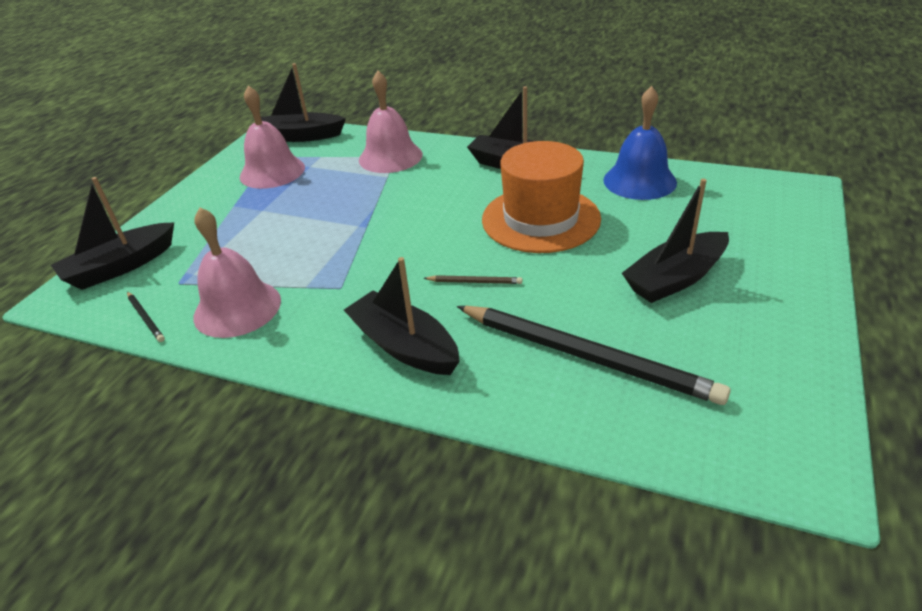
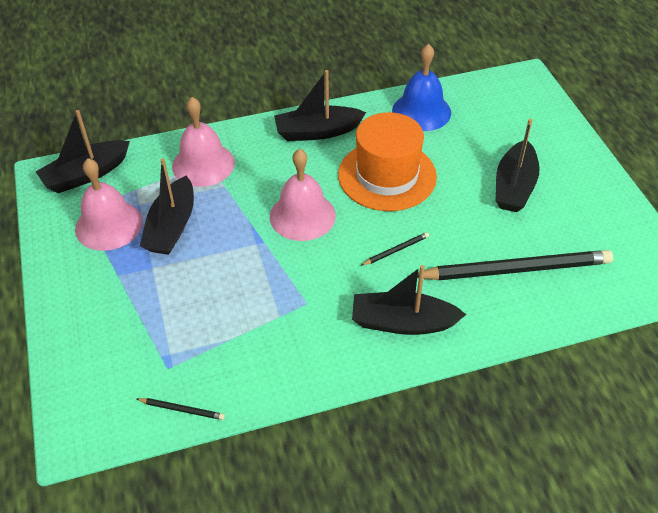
camera: 40 degrees left, 10 degrees up
(121, 266) = (91, 382): black boat -> black boat (172, 226)
(237, 308) = (248, 361): pink bell -> pink bell (302, 216)
(475, 282) = (396, 250): brown pencil -> black pencil

